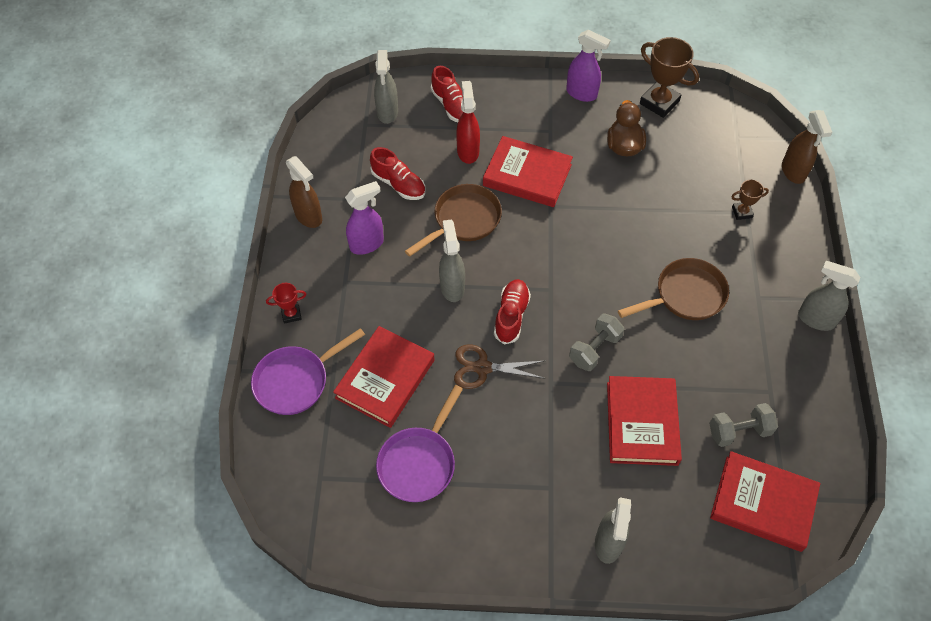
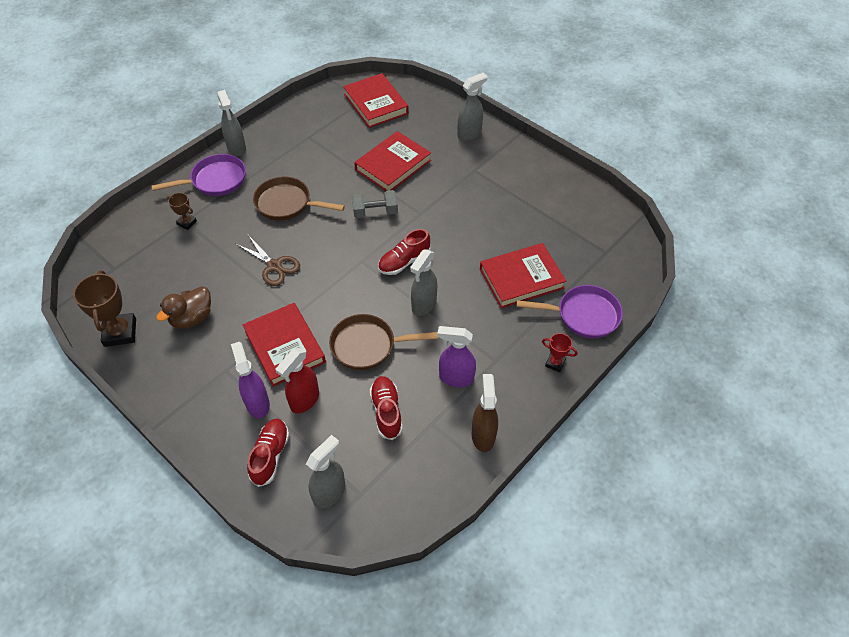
camera: 140 degrees left, 5 degrees down
(419, 462) = (538, 223): purple pan -> purple pan (215, 180)
(482, 368) = (453, 245): brown scissors -> brown scissors (274, 266)
(582, 93) = (160, 384): purple spray bottle -> purple spray bottle (257, 403)
(739, 431) = (348, 132): grey dumbbell -> none
(793, 172) = (119, 223): brown spray bottle -> none

